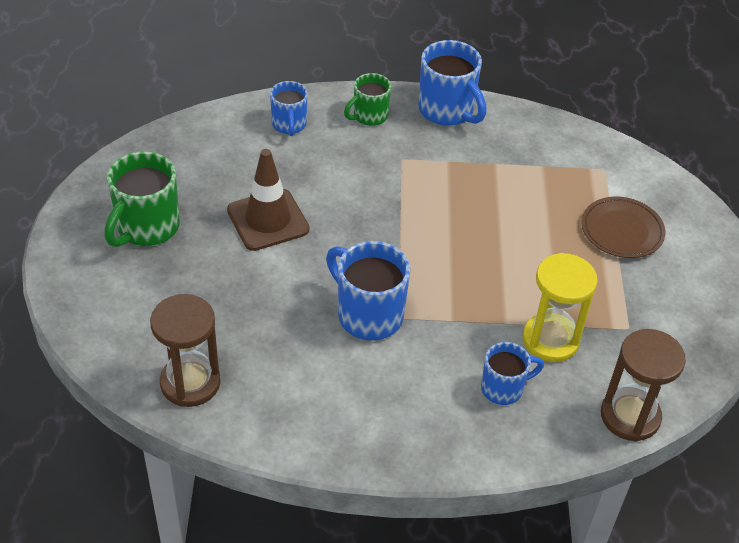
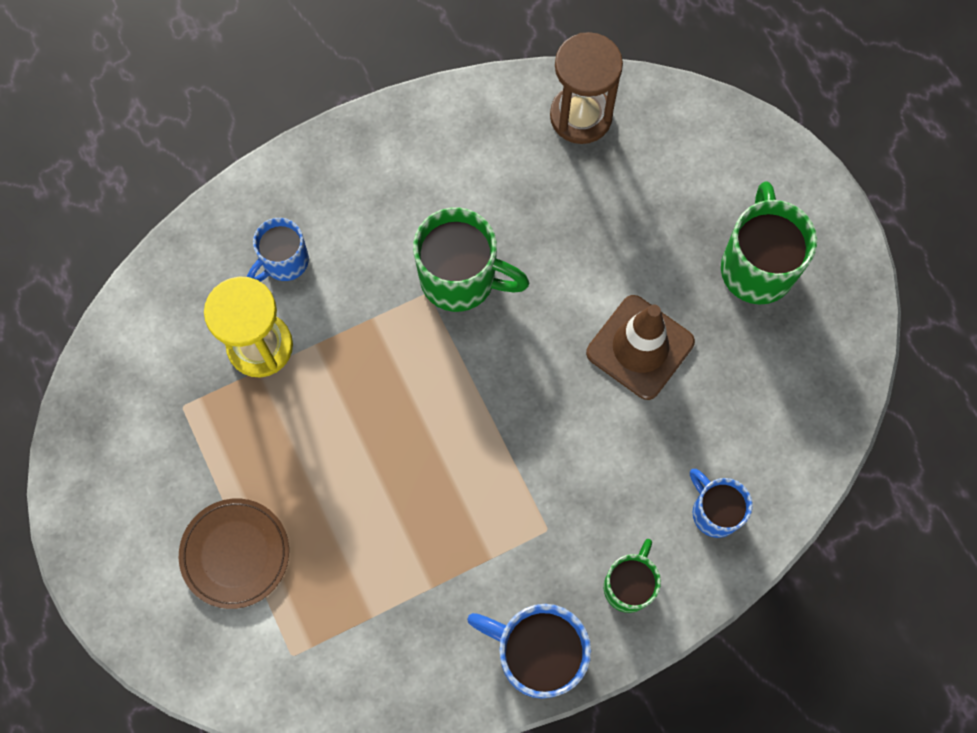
camera: 155 degrees right, 25 degrees up
(368, 315) = (461, 279): blue mug -> green mug
(630, 416) = (147, 294): brown hourglass -> none

